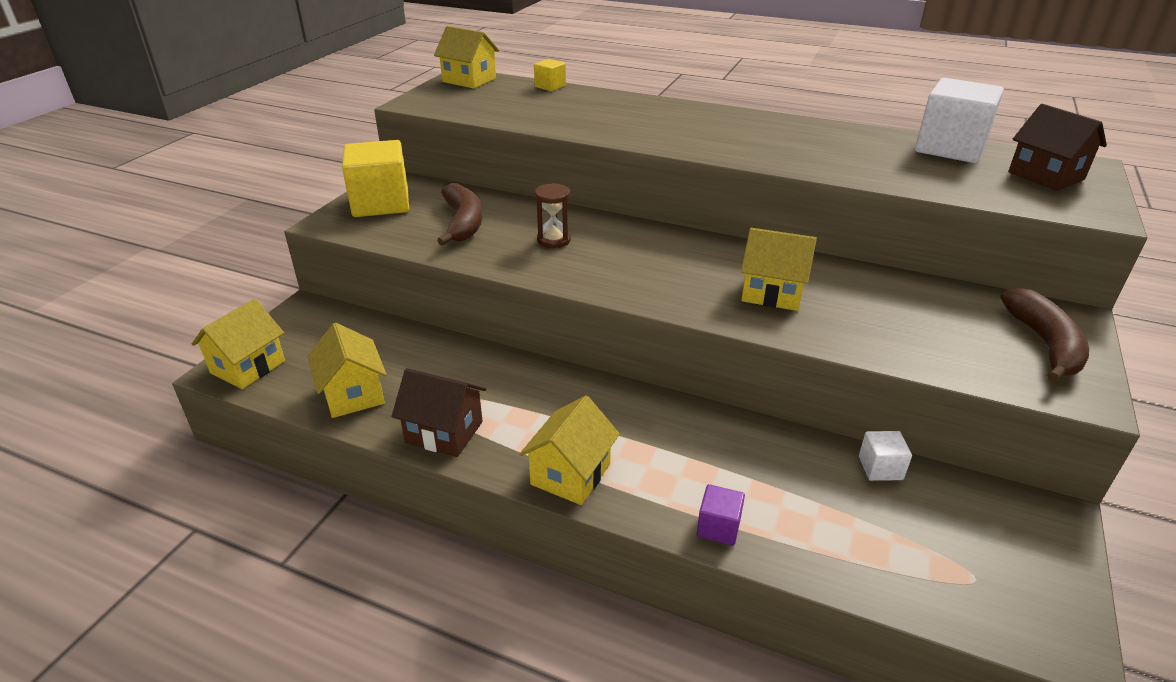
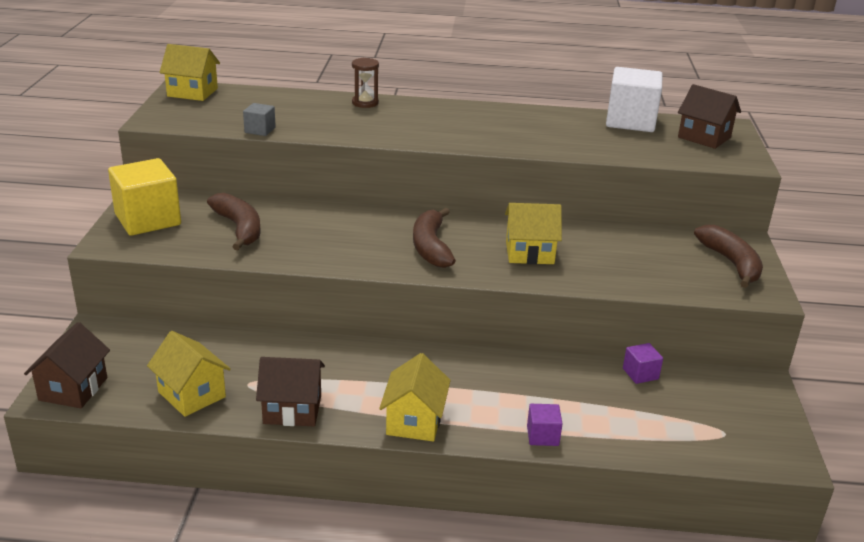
camera: 20 degrees left, 5 degrees down
(248, 367) = (73, 389): yellow house -> brown house
(510, 121) = (260, 130): none -> grey cube
(550, 86) = (275, 93): yellow cube -> none
(553, 240) = (330, 233): brown hourglass -> brown hourglass (365, 103)
(657, 270) = (431, 247): none -> brown banana
(880, 468) = (640, 374): white cube -> purple cube

